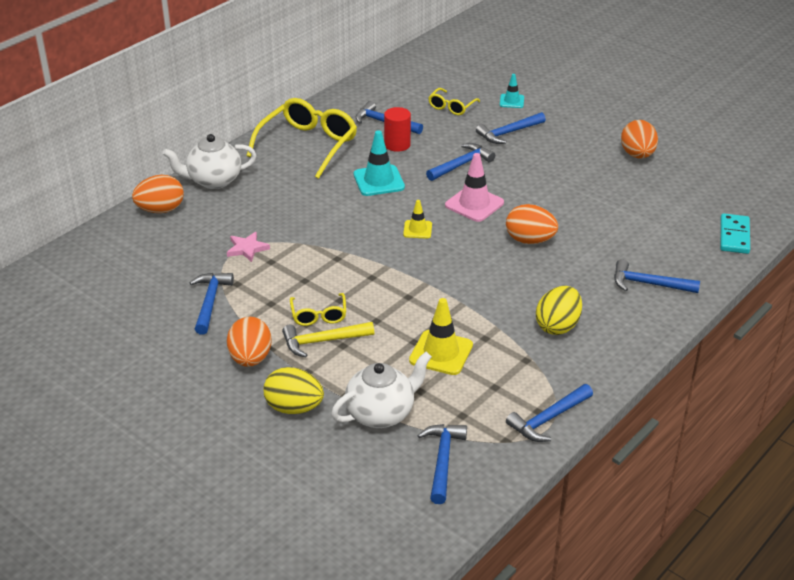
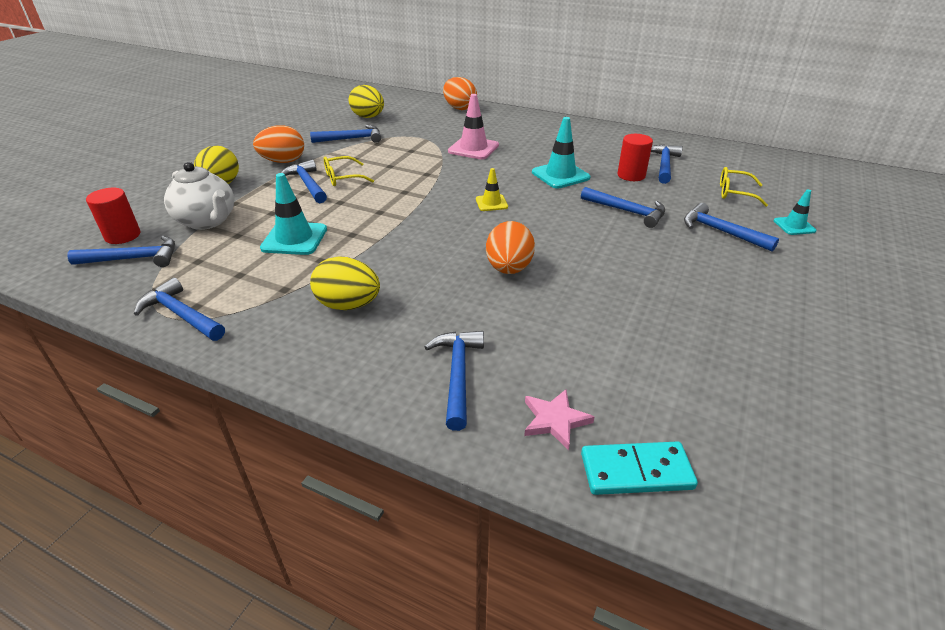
camera: 75 degrees right, 0 degrees up
(143, 283) = (368, 117): none -> yellow egg
(213, 180) = (509, 117): white teapot -> none
(247, 248) = (425, 140): pink star -> pink star (555, 420)
(308, 145) = (591, 140): yellow glasses -> none
(322, 341) = (307, 184): yellow hammer -> blue hammer
(390, 476) = (123, 236): none -> red cylinder
(441, 353) = (294, 239): yellow traffic cone -> turquoise traffic cone
(474, 204) = (557, 227): pink traffic cone -> pink traffic cone (473, 148)
(637, 155) = (779, 338): orange egg -> none

